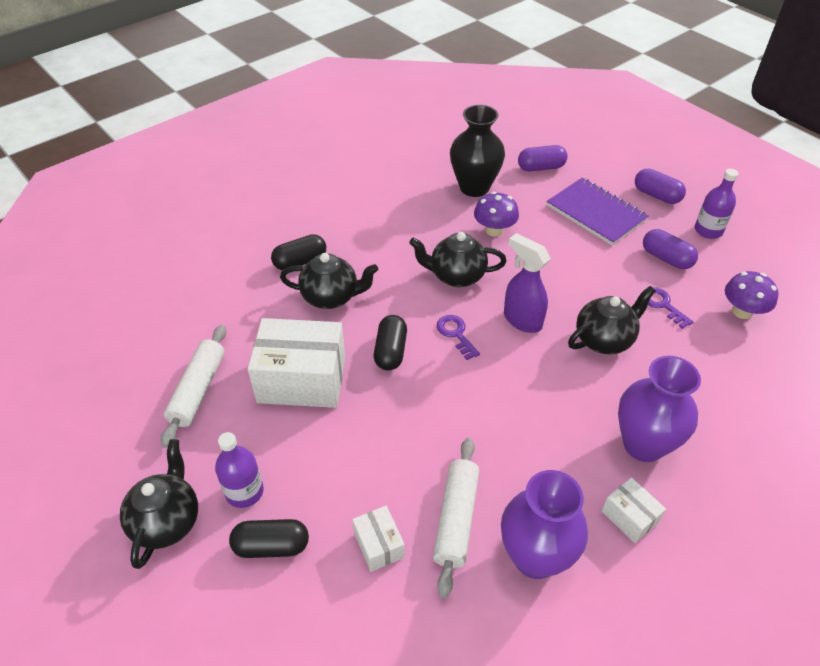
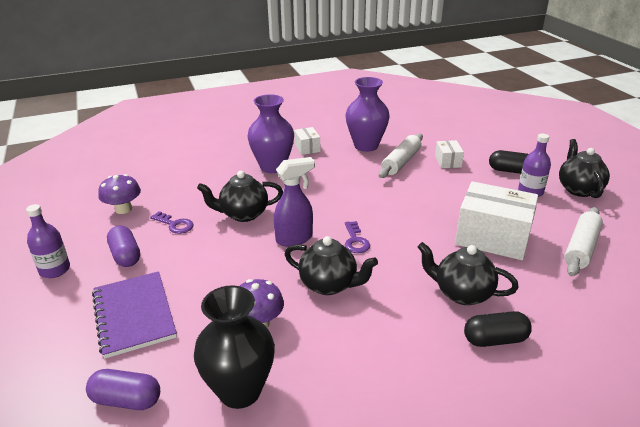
camera: 160 degrees left, 15 degrees down
(167, 521) = (578, 189): black teapot -> black teapot turned 150 degrees clockwise
(390, 351) = (415, 241): black capsule -> none
(522, 320) = (294, 238): purple spray bottle -> purple spray bottle turned 90 degrees counterclockwise
(656, 195) = (46, 319): purple capsule -> none
(663, 305) = (174, 224): purple key -> purple key turned 45 degrees counterclockwise

